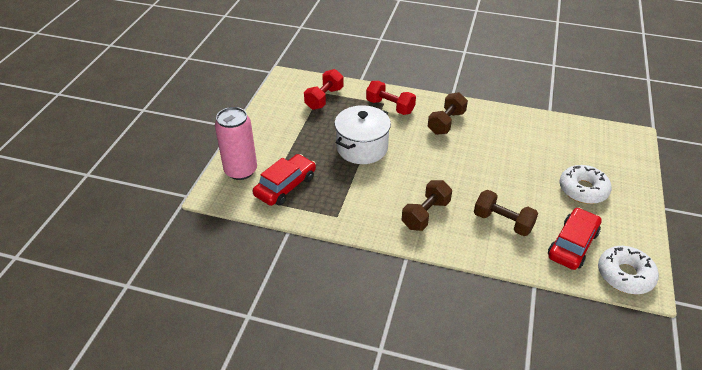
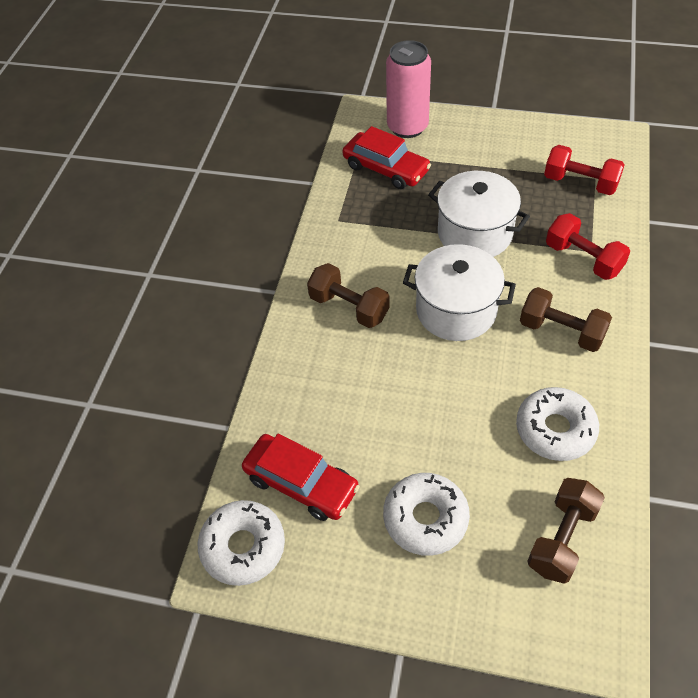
camera: 90 degrees right, 10 degrees up
(390, 107) = (583, 259): red dumbbell -> red dumbbell turned 75 degrees counterclockwise
(429, 163) = (456, 310): none -> white pot
(502, 222) = (341, 396): brown dumbbell -> brown dumbbell (562, 538)
(515, 134) = (555, 430): none -> white donut

